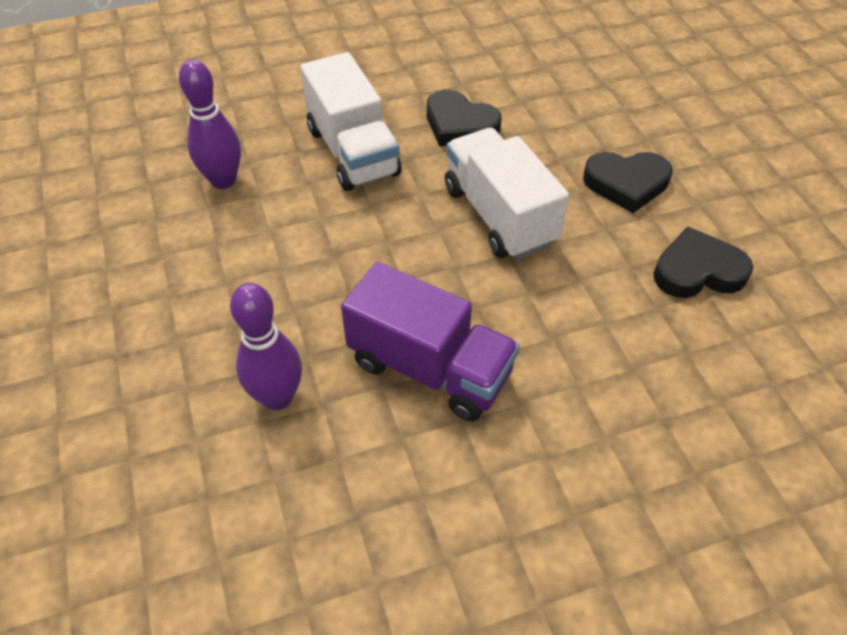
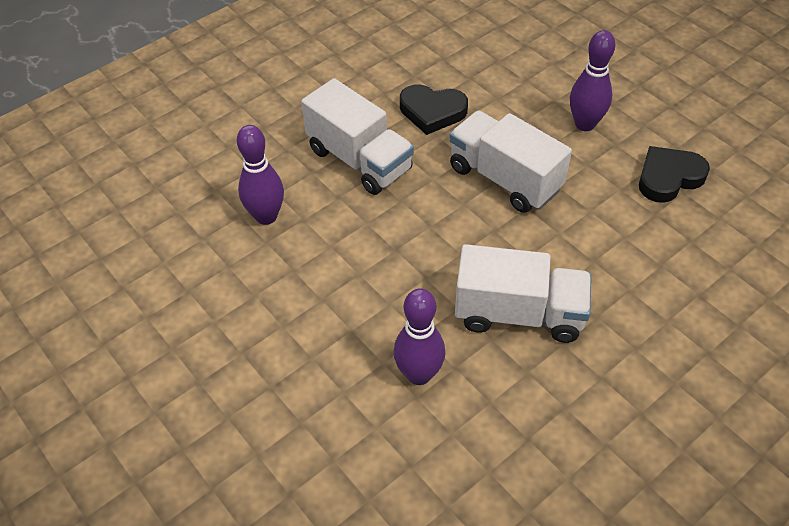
camera: 20 degrees left, 0 degrees up
(429, 368) = (519, 313): purple truck -> white truck
(626, 183) = (585, 124): black heart -> purple bowling pin

